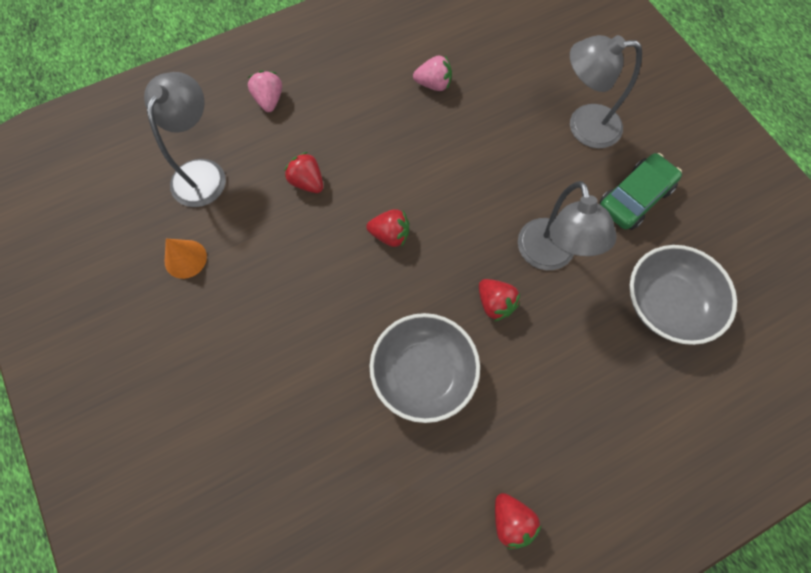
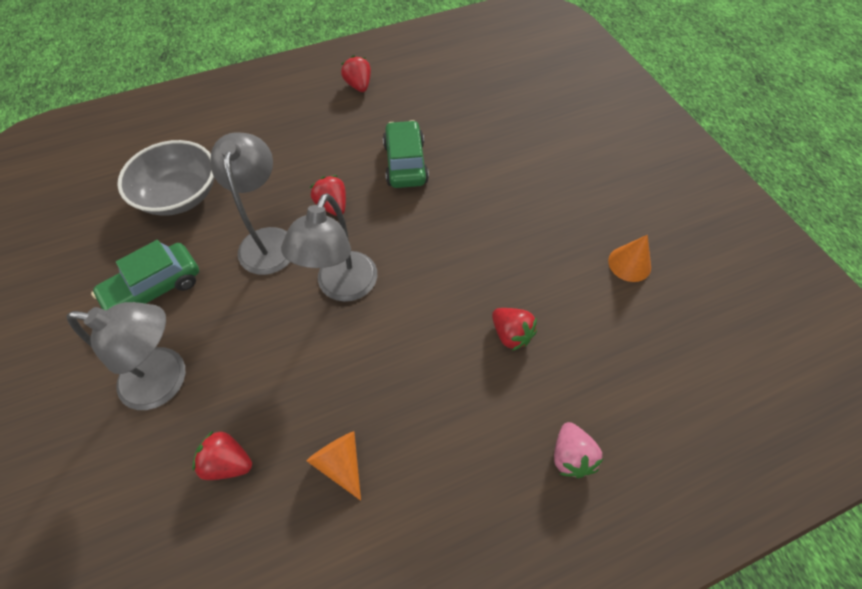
camera: 175 degrees left, 10 degrees down
(203, 172) = (636, 356): grey lamp -> grey lamp (342, 287)
(390, 235) = (422, 271): red strawberry -> red strawberry (228, 462)
(423, 373) = (405, 163): grey bowl -> green car
(433, 84) = (340, 463): pink strawberry -> orange cone

